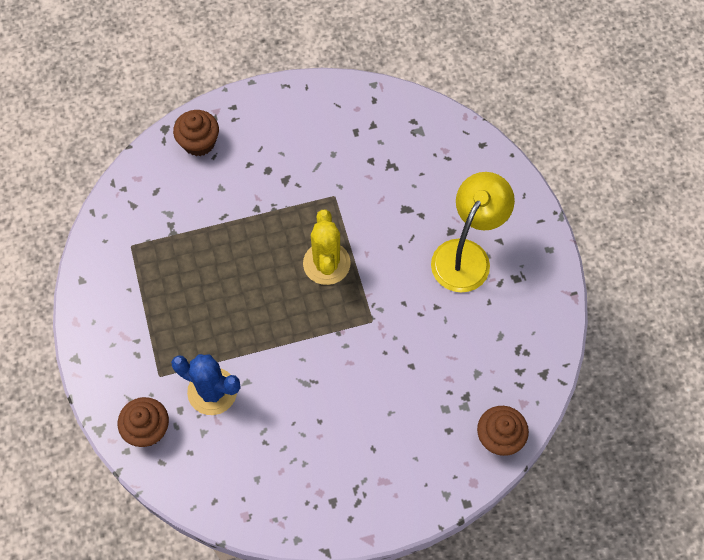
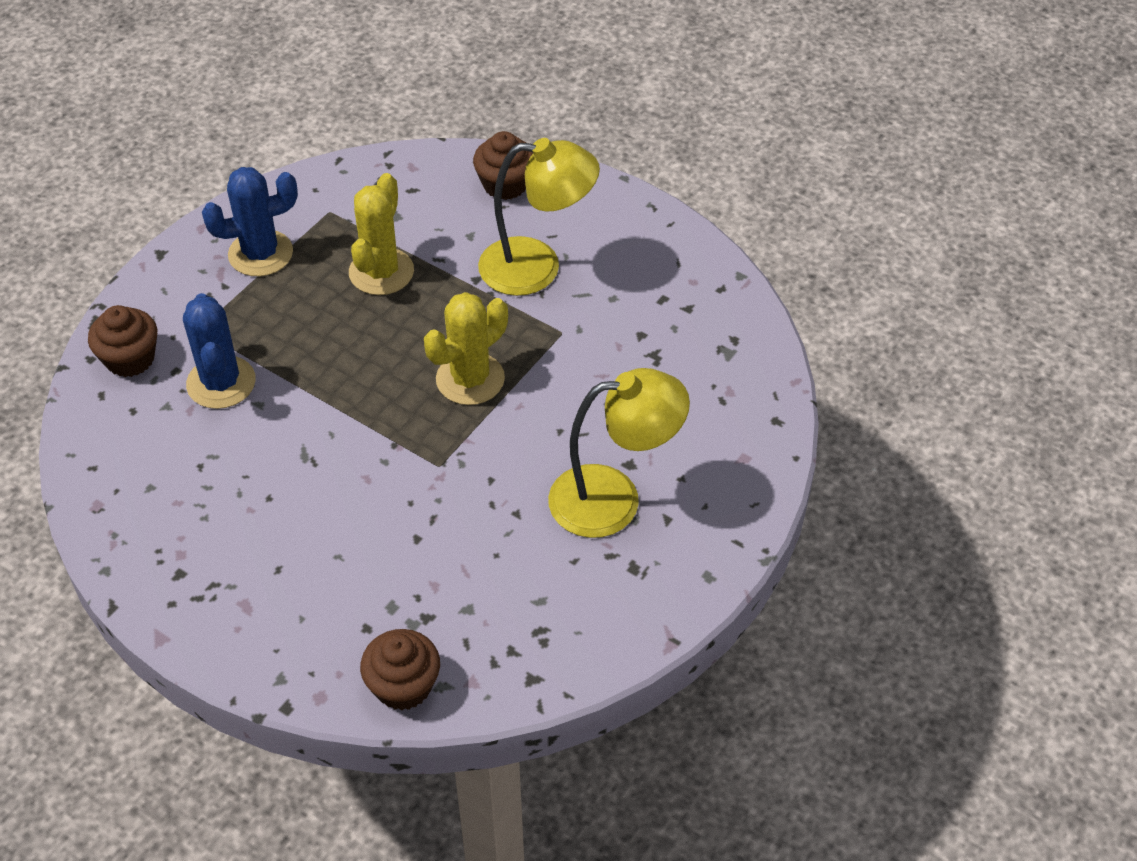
camera: 50 degrees right, 15 degrees down
(129, 304) = (260, 253): none -> blue cactus
(205, 252) = (381, 272): none -> yellow cactus
(277, 173) = (537, 267): none -> yellow lamp

